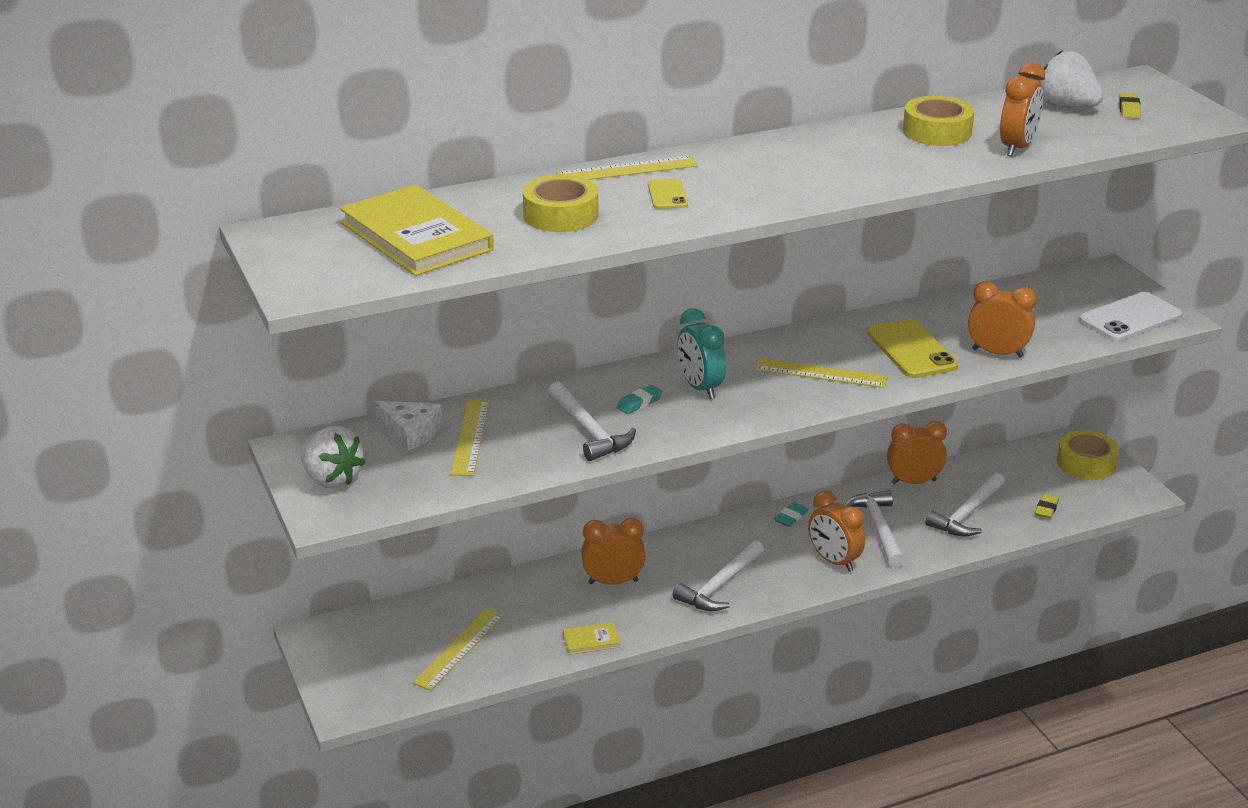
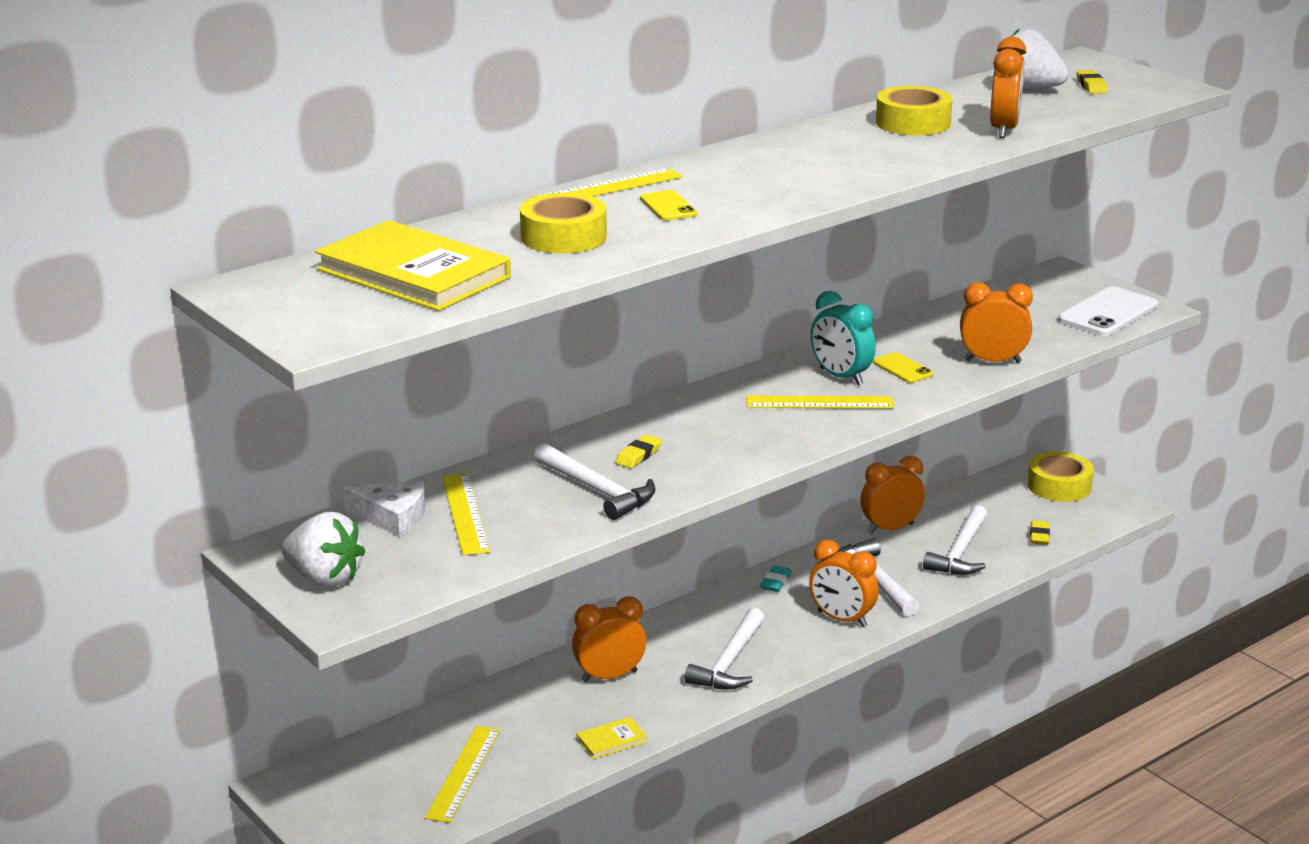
camera: 15 degrees left, 5 degrees down
(639, 403) = (638, 455): turquoise eraser -> yellow eraser
(700, 388) = (697, 432): turquoise clock -> turquoise clock (841, 377)
(911, 350) = (902, 368): yellow phone -> yellow phone, size x0.54

